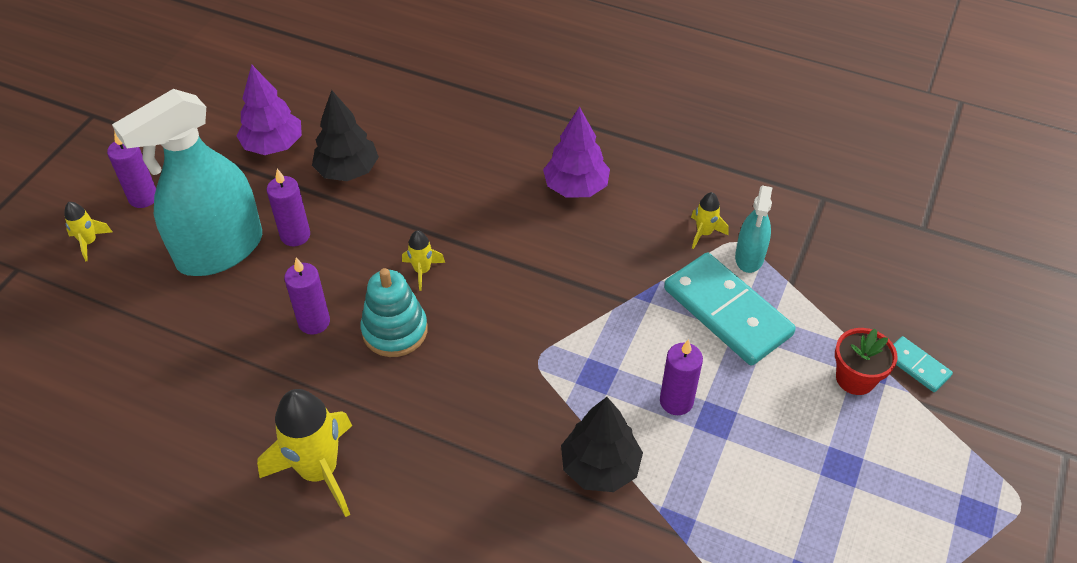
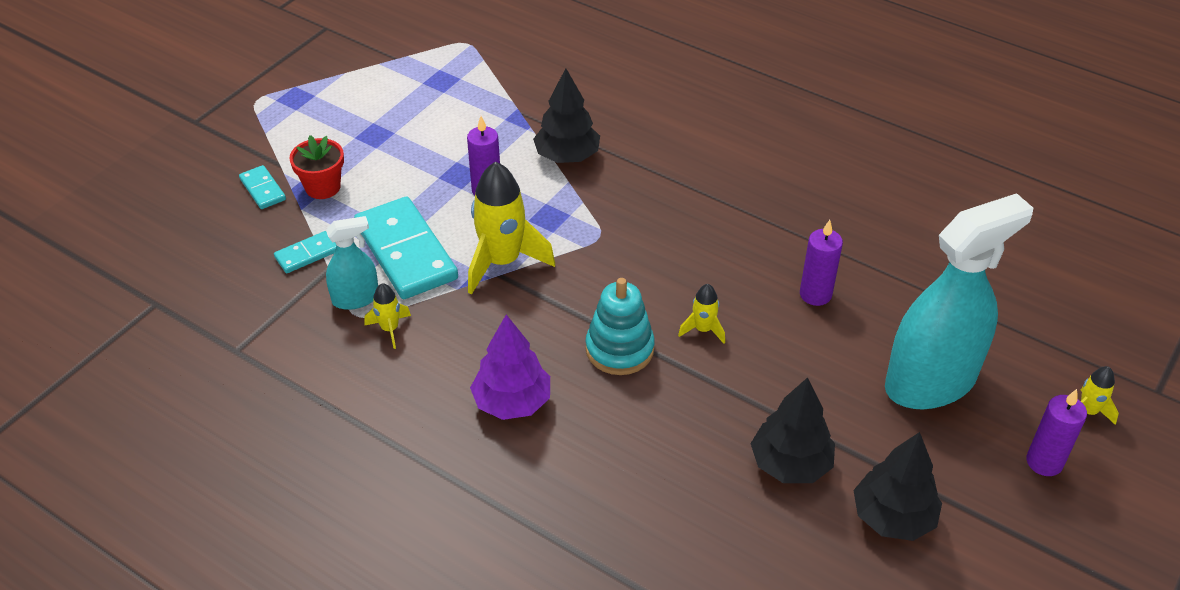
camera: 170 degrees left, 5 degrees down
(273, 145) = (892, 517): purple tree -> black tree
(295, 235) = (846, 387): purple candle -> none
(319, 471) = (799, 180): yellow rocket -> yellow rocket (502, 262)
(395, 330) = (734, 276): turquoise stacking toy -> turquoise stacking toy (619, 349)
(749, 257) = (355, 298): turquoise spray bottle -> turquoise spray bottle turned 45 degrees clockwise
(821, 295) = (307, 254): none -> turquoise domino

